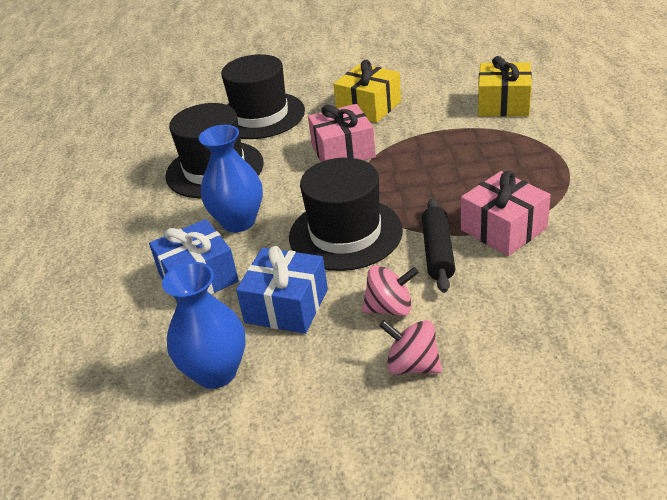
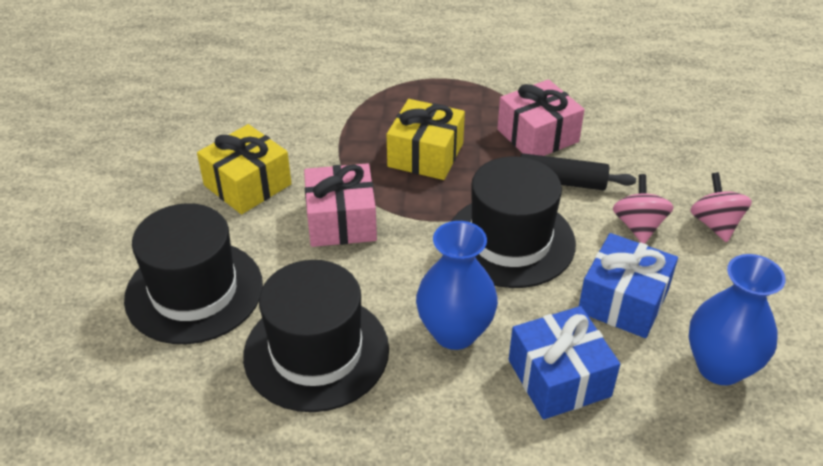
camera: 85 degrees left, 5 degrees up
(412, 365) = (715, 224): pink spinning top -> pink spinning top turned 135 degrees clockwise
(503, 104) = (314, 88): yellow gift -> yellow gift (425, 155)

